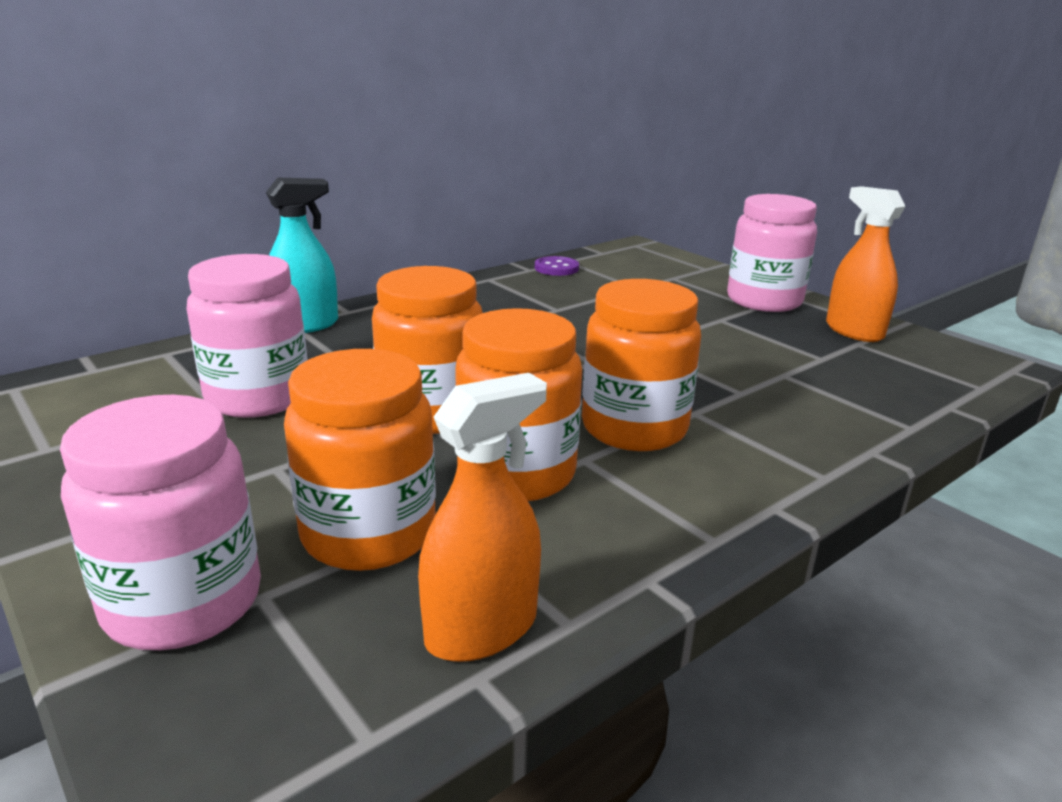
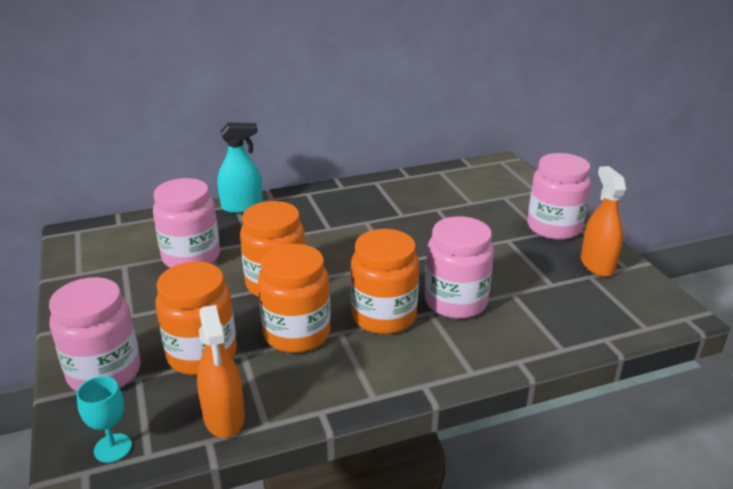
camera: 20 degrees right, 5 degrees up
(279, 745) = (113, 448): none -> turquoise goblet
(481, 629) = (224, 417): orange spray bottle -> orange spray bottle turned 90 degrees clockwise
(556, 268) = (427, 177): purple button -> none
(719, 395) = (456, 302): none -> pink jar

